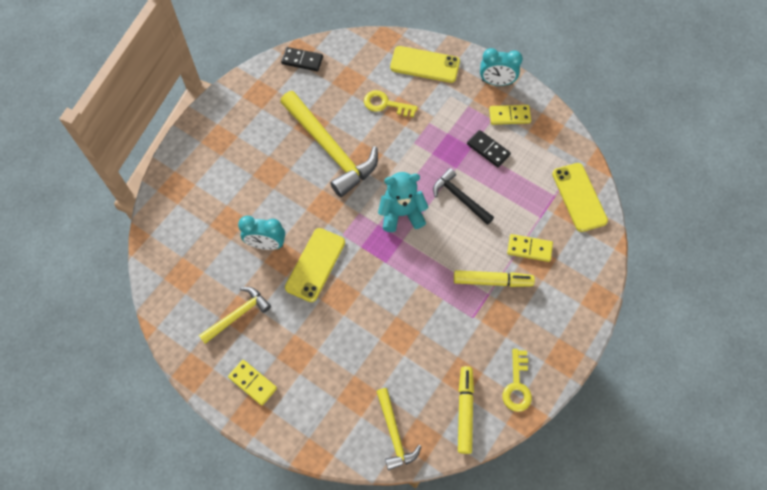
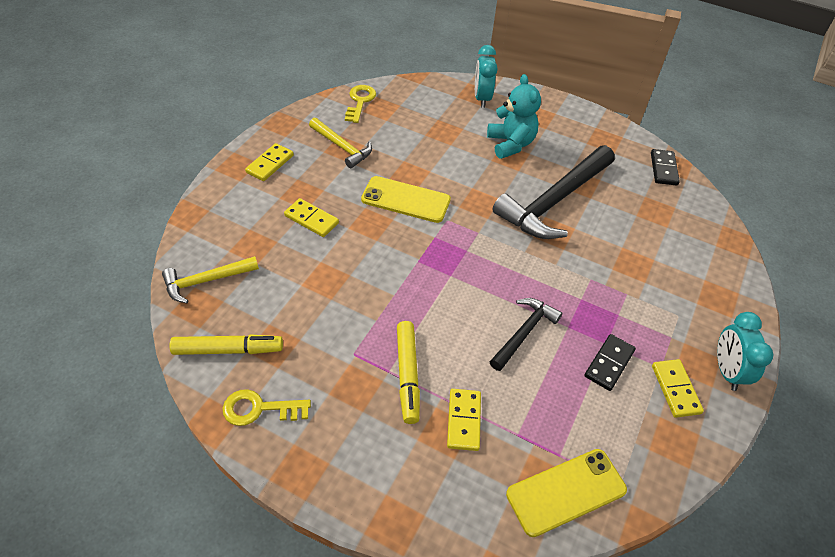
camera: 80 degrees right, 15 degrees down
(266, 244) = (424, 160): turquoise clock -> turquoise clock (482, 98)
(330, 149) = (555, 201): yellow hammer -> black hammer
(330, 345) = (311, 219): none -> yellow domino
(385, 104) = (636, 247): yellow key -> yellow key (360, 101)
(401, 213) = (486, 272): turquoise teddy bear -> turquoise teddy bear (510, 144)
(425, 64) = (714, 284): yellow phone -> none

